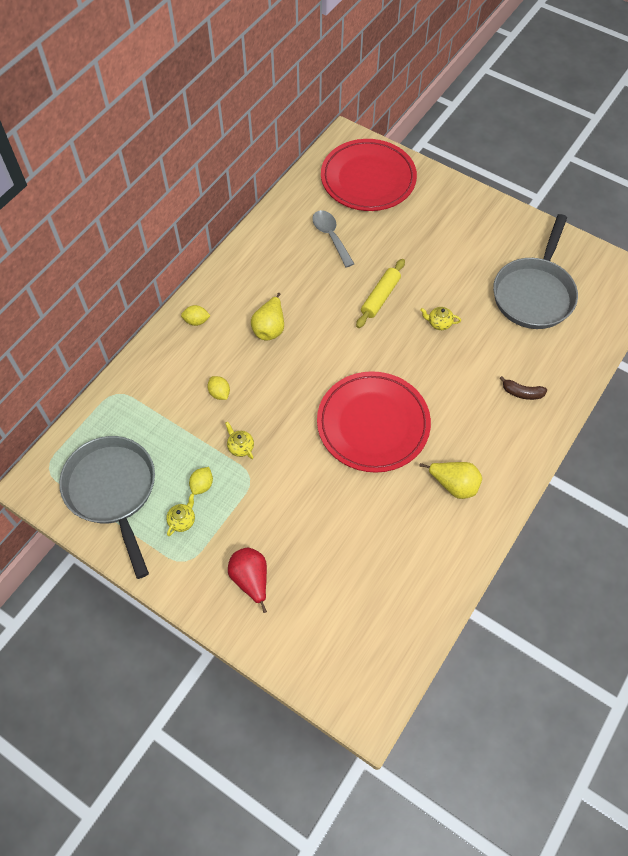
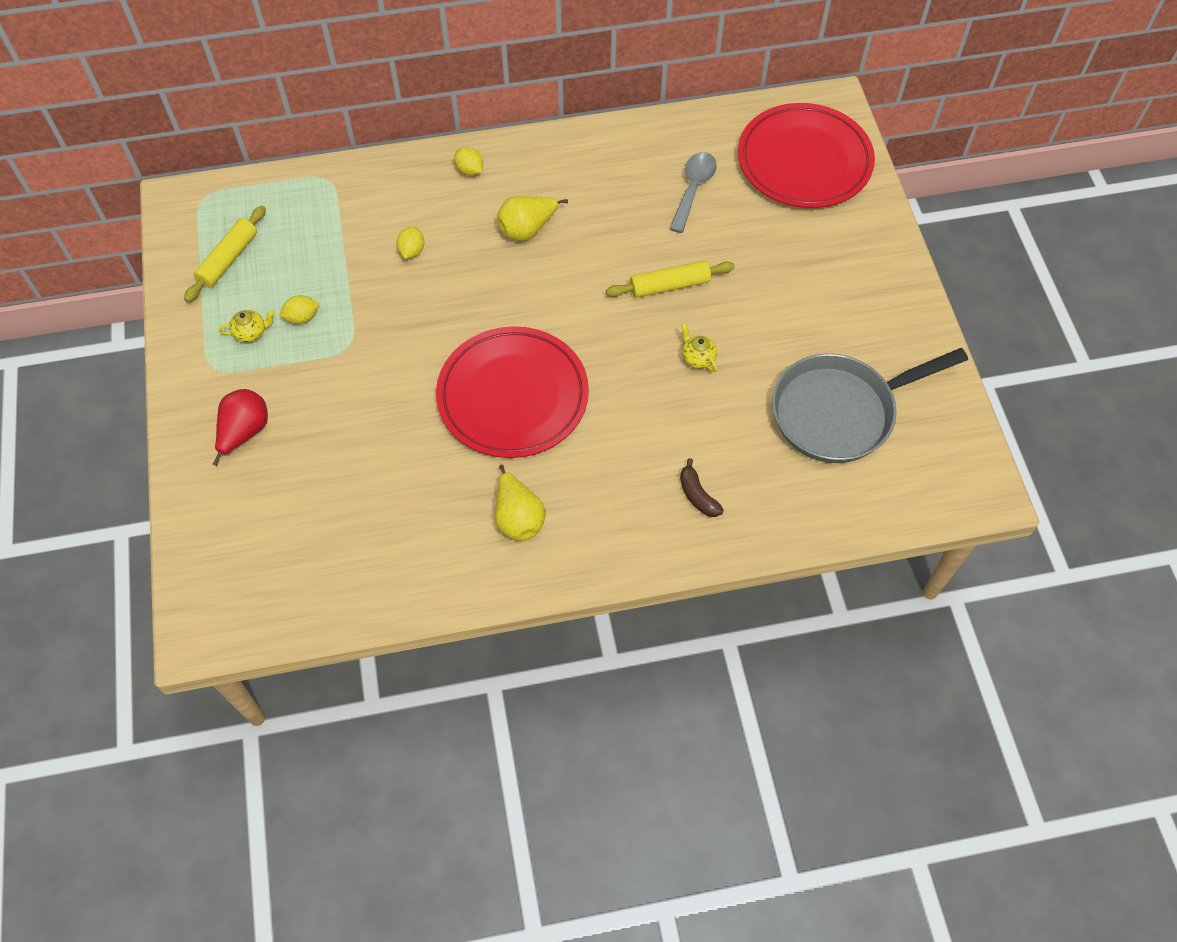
camera: 45 degrees right, 0 degrees up
(113, 491) = (228, 259): grey pan -> yellow rolling pin
(240, 447) = (372, 313): yellow teapot -> none

